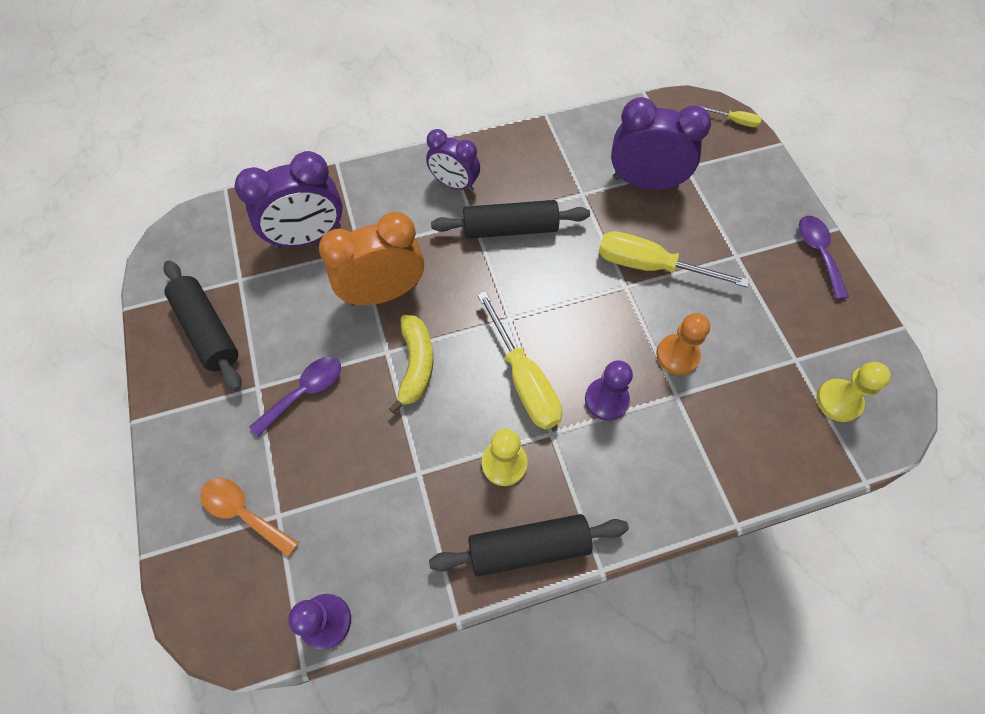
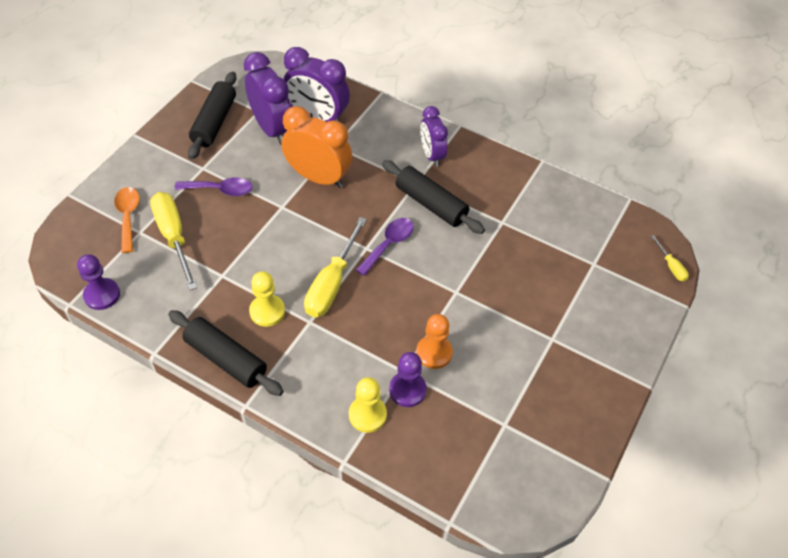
camera: 45 degrees right, 10 degrees down
(416, 365) = (287, 226): yellow banana -> none
(606, 400) = (361, 335): purple pawn -> purple pawn (407, 390)
(645, 182) = (551, 249): purple clock -> purple clock (272, 129)
(650, 266) = (486, 295): yellow screwdriver -> yellow screwdriver (173, 237)
(818, 253) = (612, 386): purple spoon -> purple spoon (388, 244)
(838, 401) = (498, 470): yellow pawn -> yellow pawn (367, 415)

